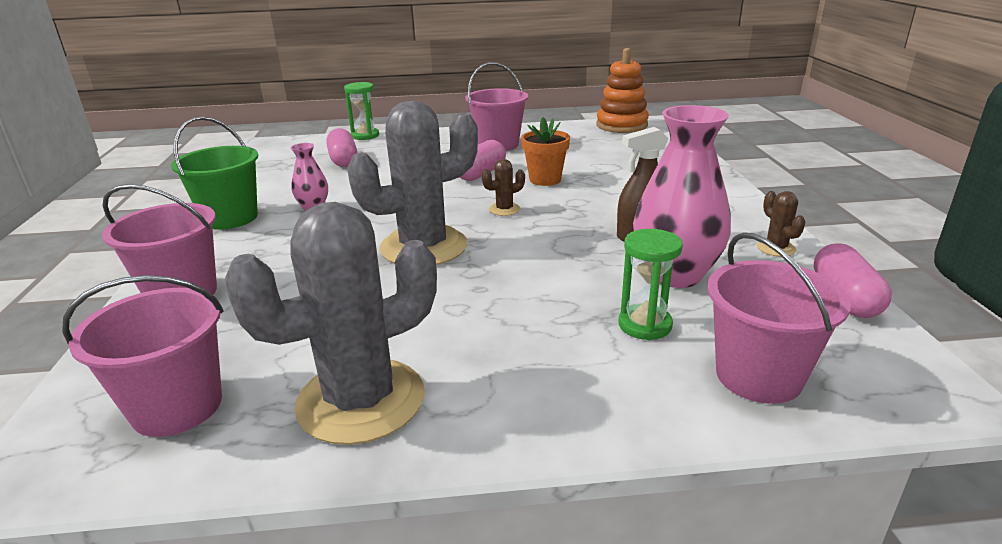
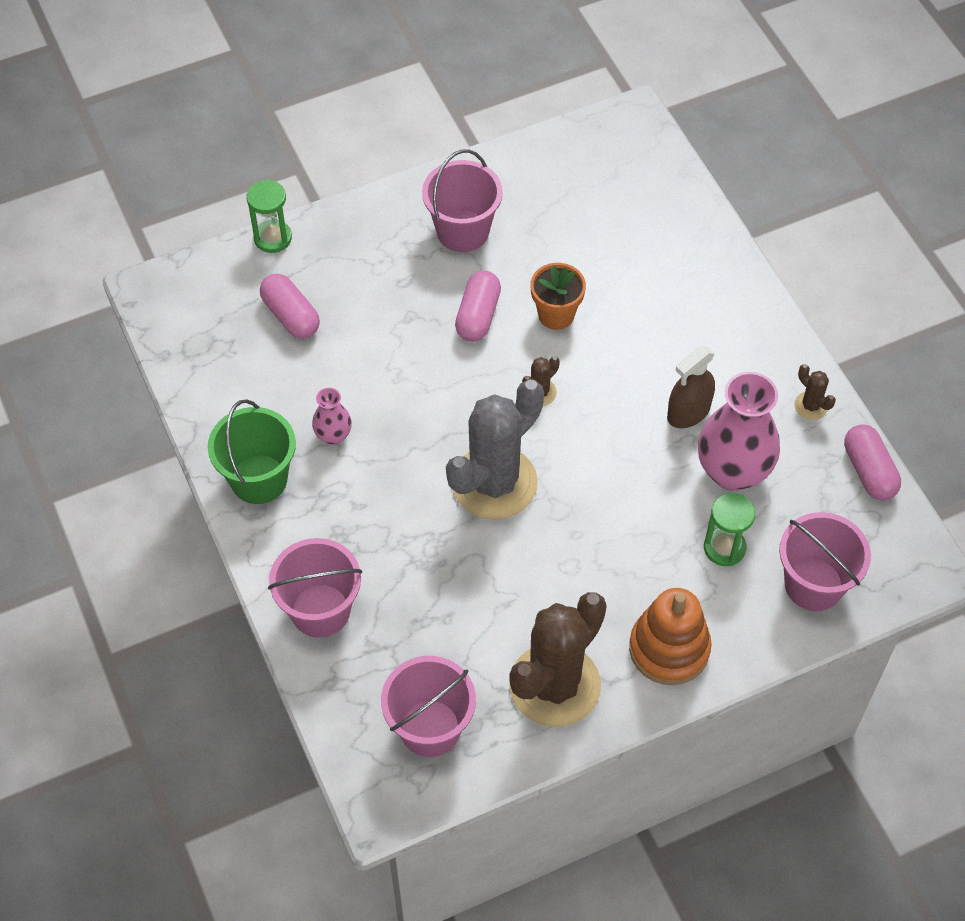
camera: 20 degrees left, 30 degrees up
(361, 400) = (554, 685): grey cactus -> brown cactus
(621, 125) = (597, 137): orange stacking toy -> orange stacking toy (669, 649)

